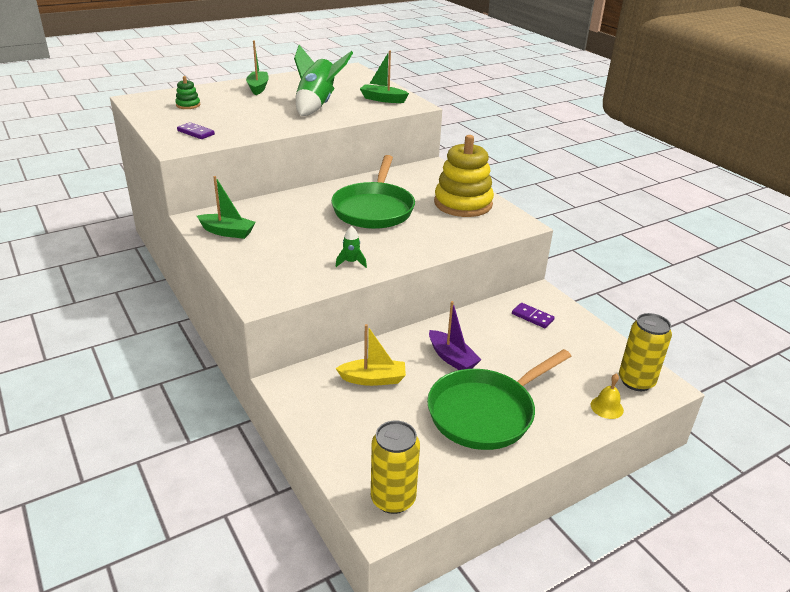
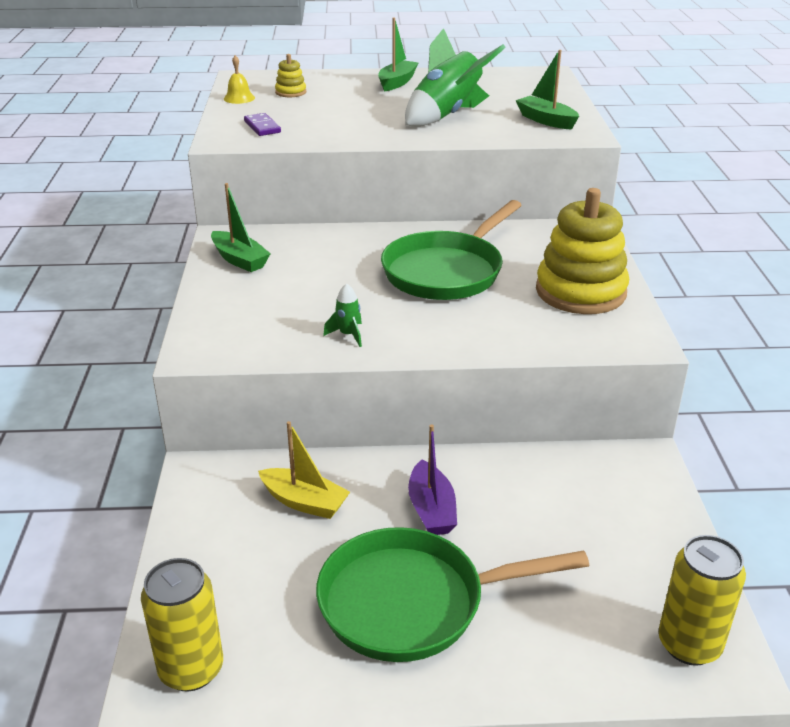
camera: 30 degrees right, 0 degrees up
(188, 105) = (291, 92): green stacking toy -> yellow stacking toy
(532, 317) = (602, 489): purple domino -> none
(607, 407) = (603, 666): yellow bell -> yellow bell (239, 98)

